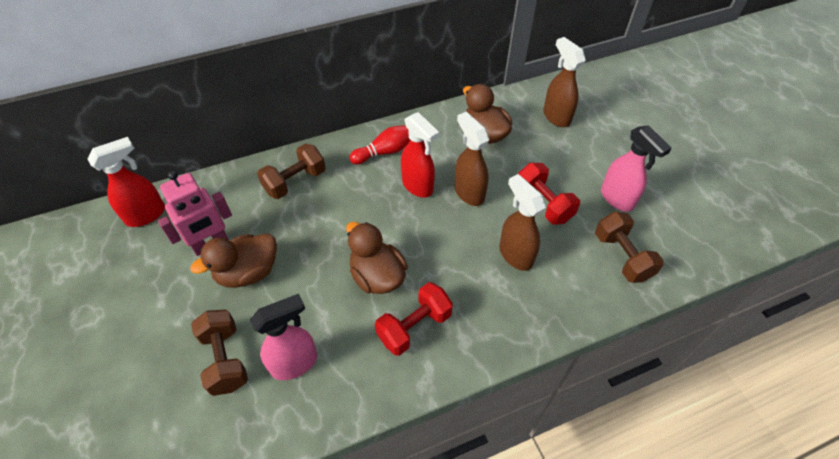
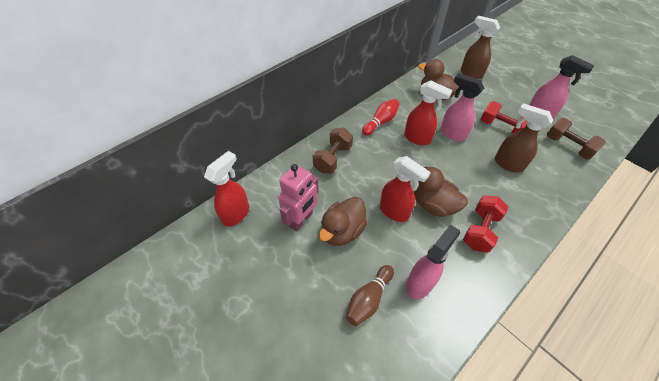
camera: 20 degrees left, 0 degrees up
(225, 359) = (369, 299): brown dumbbell -> brown bowling pin
(324, 269) = (394, 212): none -> red spray bottle
(469, 192) = (452, 134): brown spray bottle -> pink spray bottle

